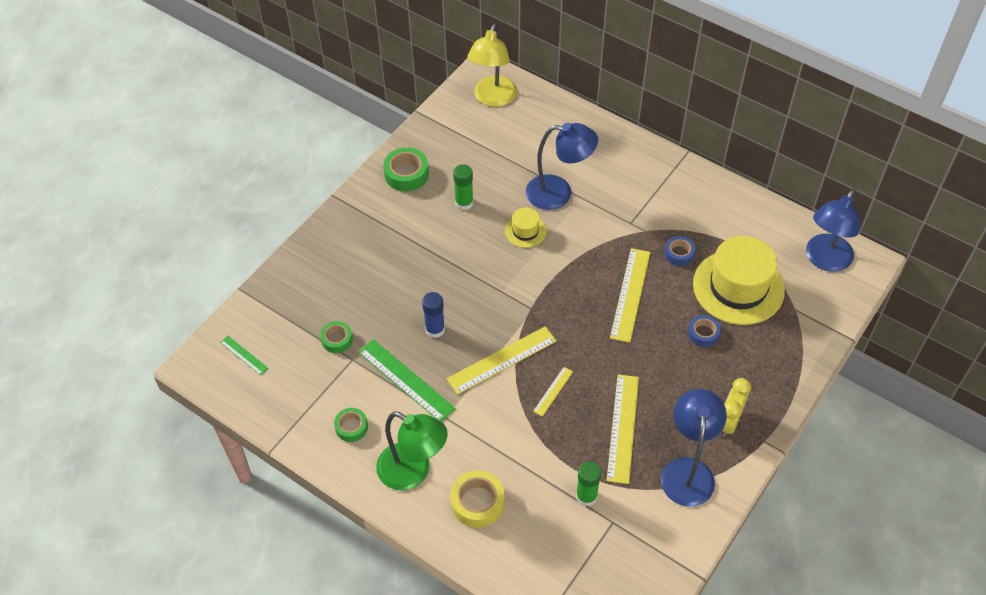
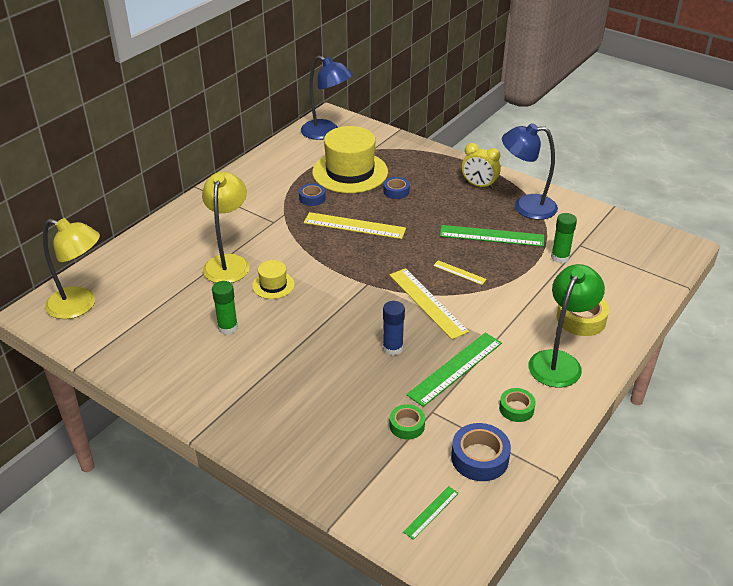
camera: 90 degrees left, 15 degrees down
(296, 393) = (479, 458): none -> blue tape
(406, 174) = (175, 374): green tape -> none
(559, 193) = (228, 262): blue lamp -> yellow lamp
(623, 428) = (491, 236): yellow ruler -> green ruler

